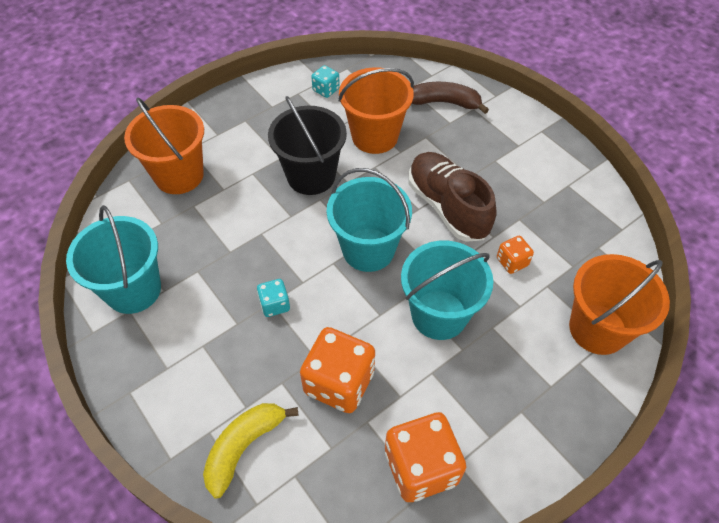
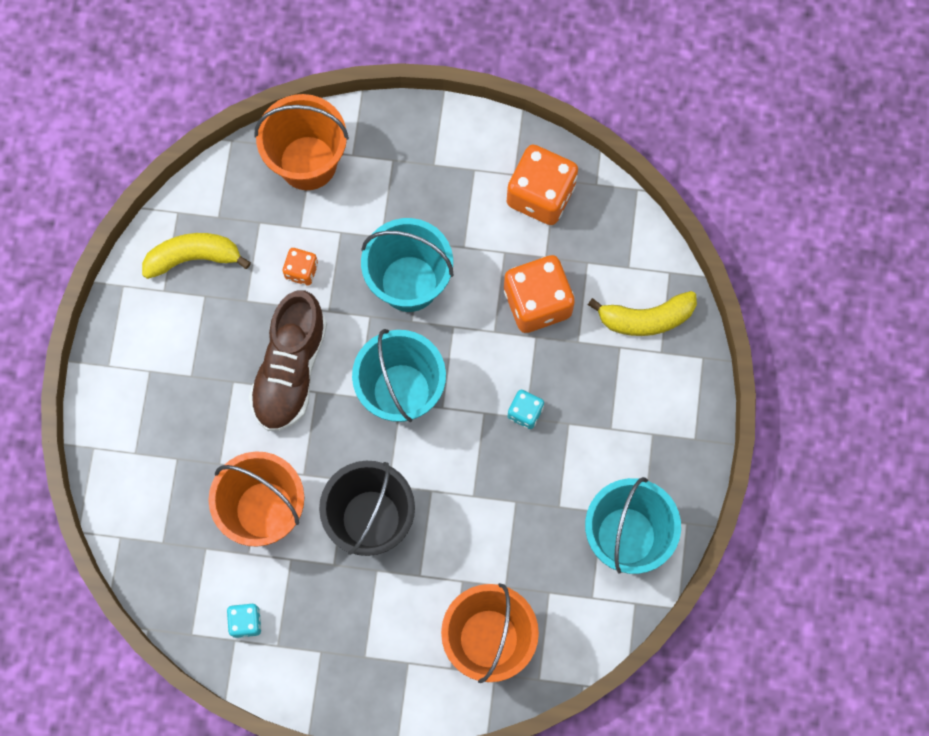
camera: 135 degrees left, 20 degrees up
(444, 103) = (153, 487): brown banana -> none
(578, 214) = (193, 257): none -> yellow banana

